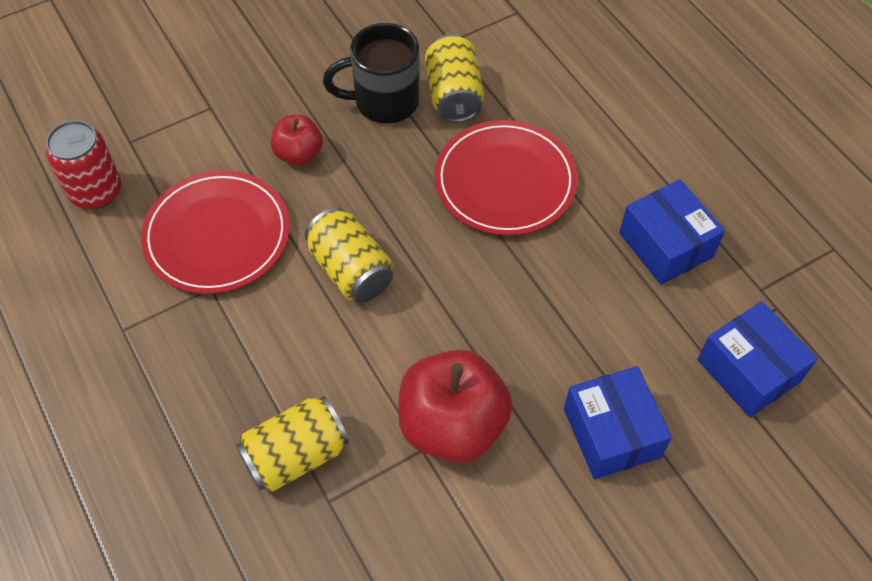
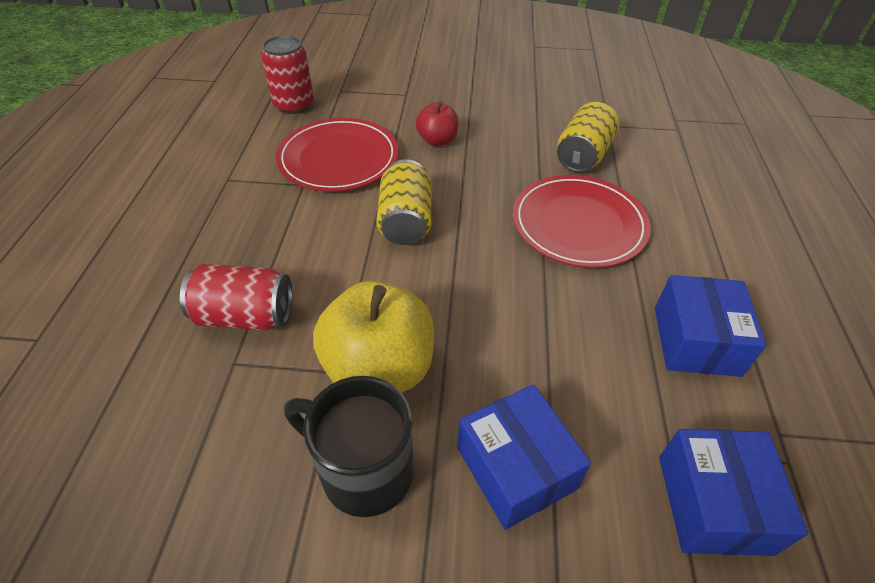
camera: 35 degrees right, 10 degrees down
(296, 455) = (245, 316): yellow can -> red can
(384, 102) = (526, 138): black mug -> black mug (364, 471)
(452, 425) = (379, 369): red apple -> yellow apple
(611, 433) = (516, 468): blue box -> blue box turned 45 degrees counterclockwise

